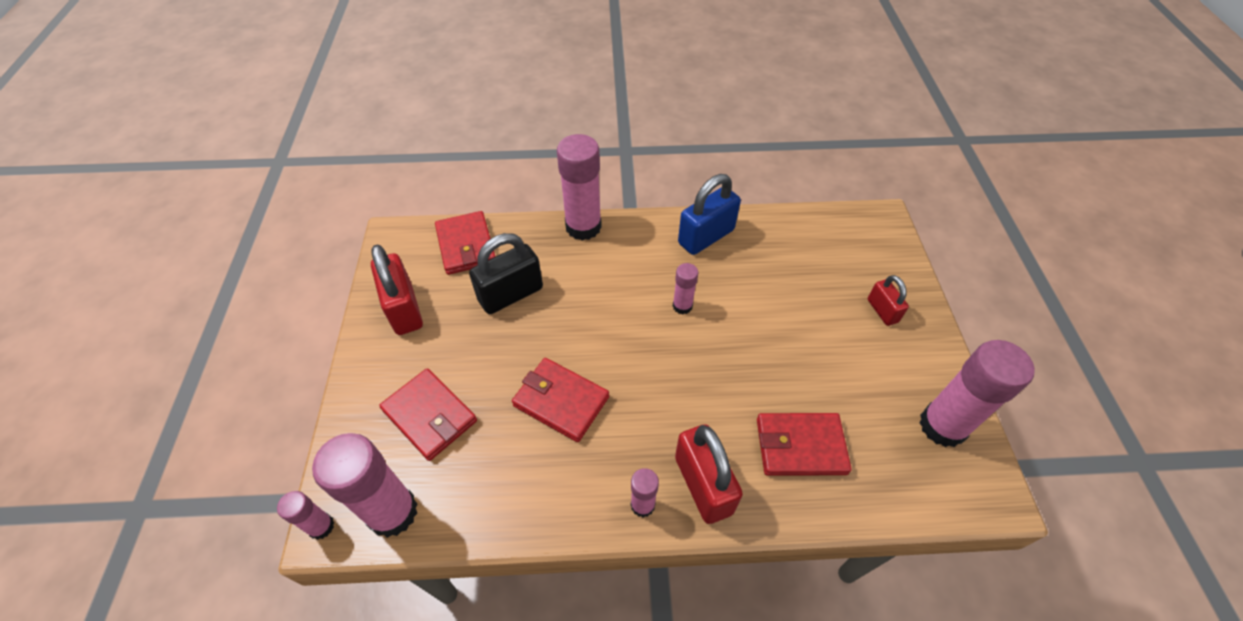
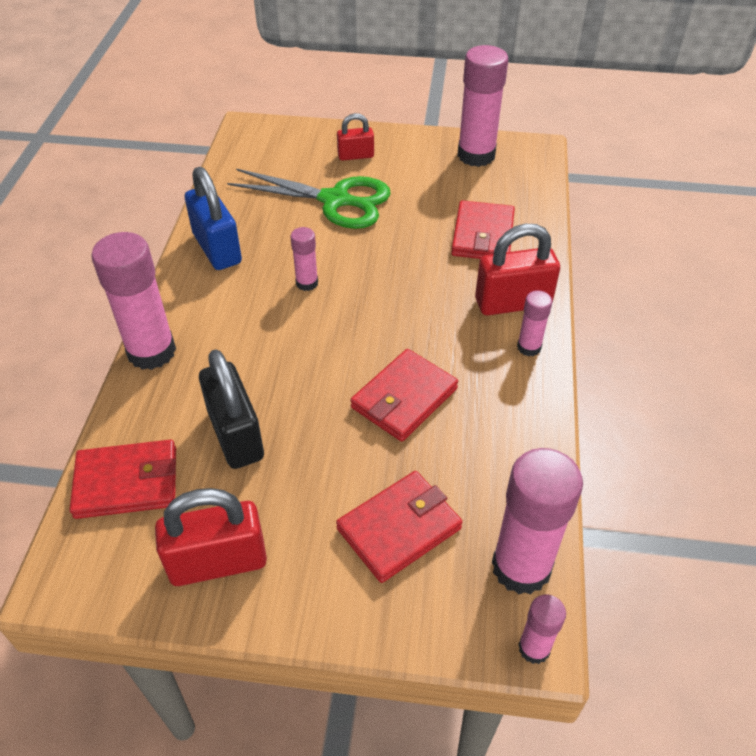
camera: 80 degrees left, 5 degrees down
(803, 306) = (335, 200): none -> green scissors

